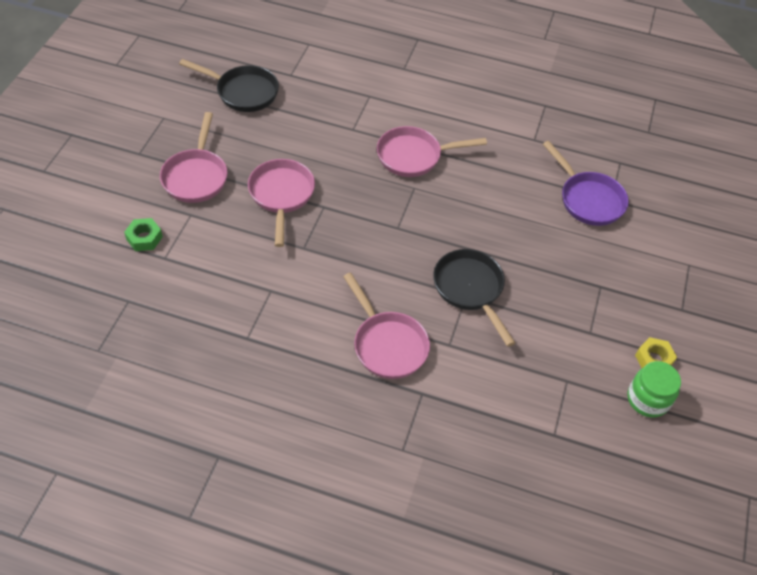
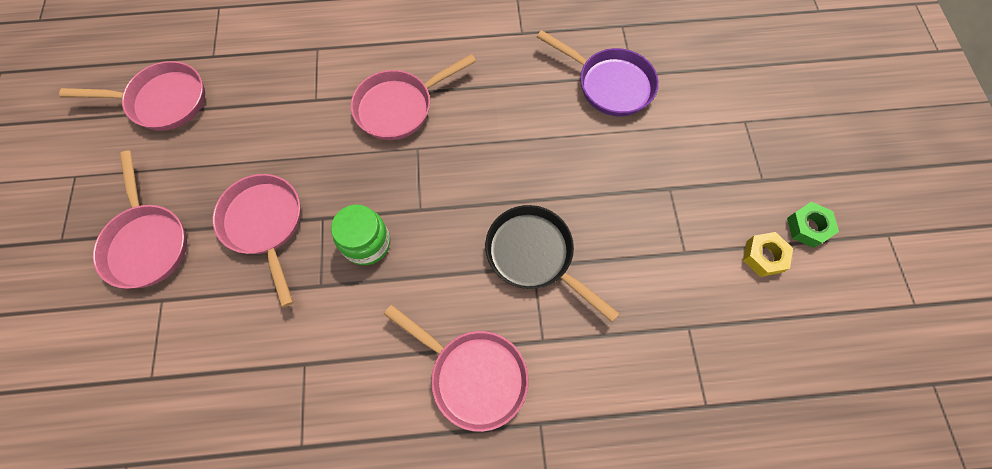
camera: 20 degrees left, 15 degrees up
(144, 238) = (113, 361): green nut -> green nut (808, 227)
(243, 92) = (163, 101): black pan -> pink pan
(647, 399) = (780, 311): green jar -> green jar (367, 243)

